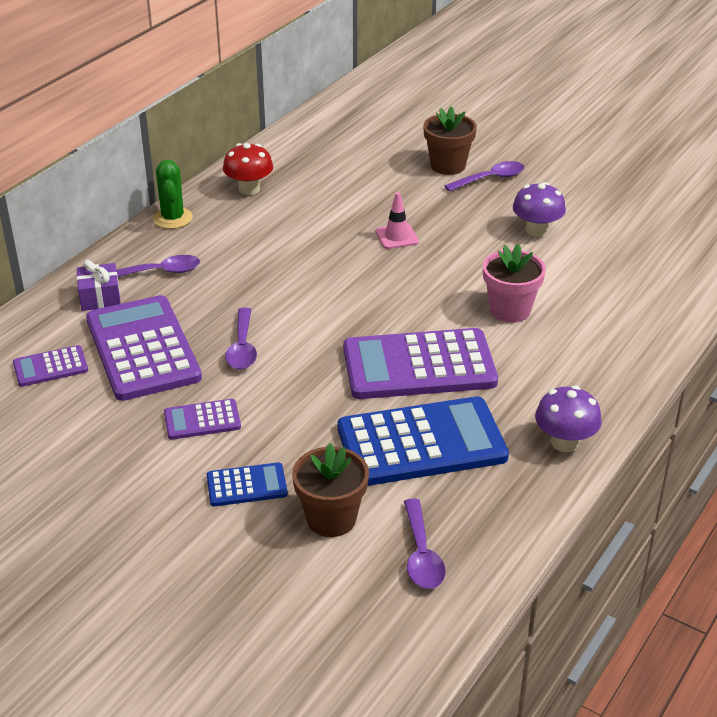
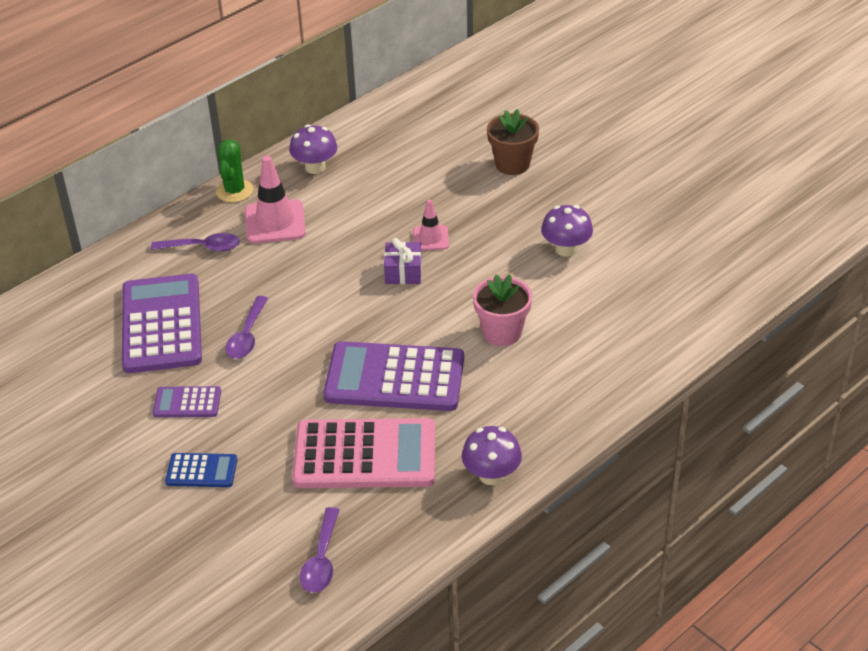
camera: 15 degrees right, 5 degrees up
(50, 367) = (79, 331): purple calculator -> none
(100, 297) = (143, 266): purple gift -> purple gift (403, 272)
(228, 241) = (275, 222): none -> pink traffic cone
(249, 189) = (315, 167): red mushroom -> purple mushroom
(331, 519) = (259, 514): brown flower pot -> none
(421, 443) = (365, 455): blue calculator -> pink calculator
(490, 179) = (547, 185): purple spoon -> none

